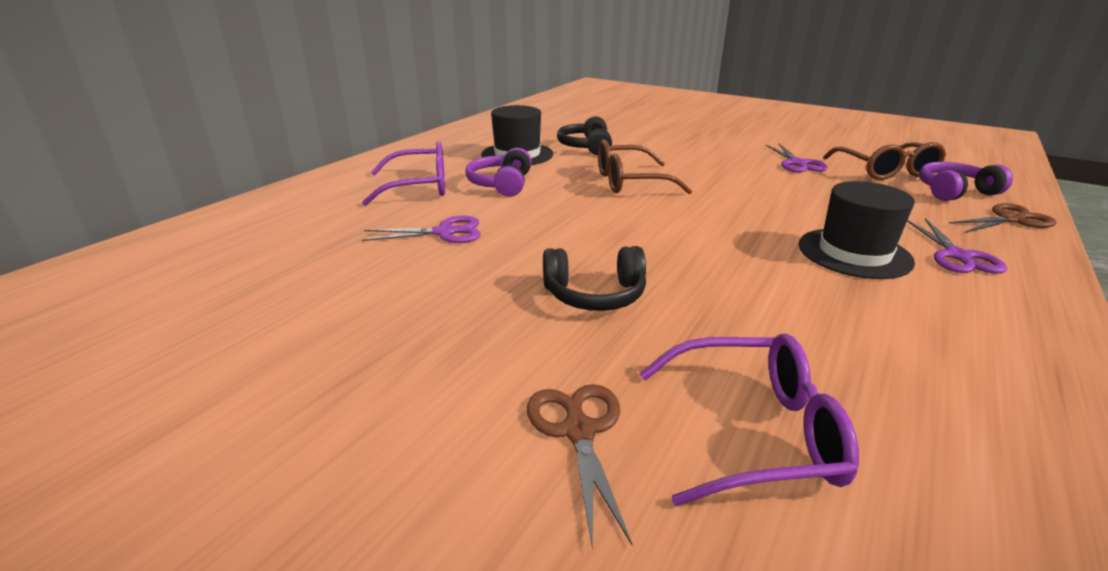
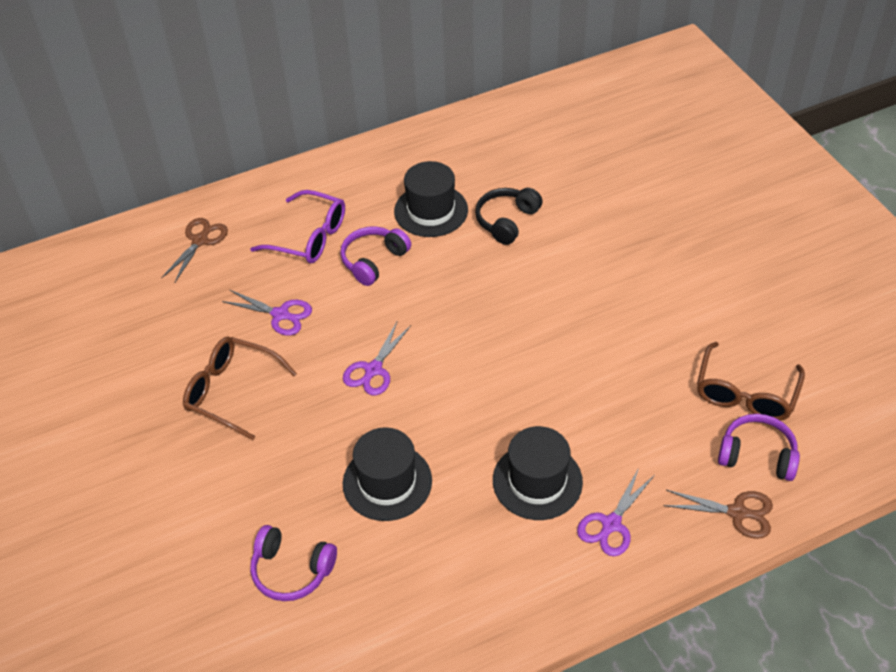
camera: 35 degrees right, 20 degrees up
(578, 430) = (215, 523): brown scissors -> brown scissors (200, 240)
(594, 295) = (315, 431): black headphones -> none
(629, 182) = (480, 303): brown glasses -> brown glasses (231, 391)
(730, 303) = (387, 482): none -> black hat
(755, 432) = (291, 570): purple glasses -> purple headphones
(797, 163) = (675, 341): purple scissors -> purple scissors (373, 370)

